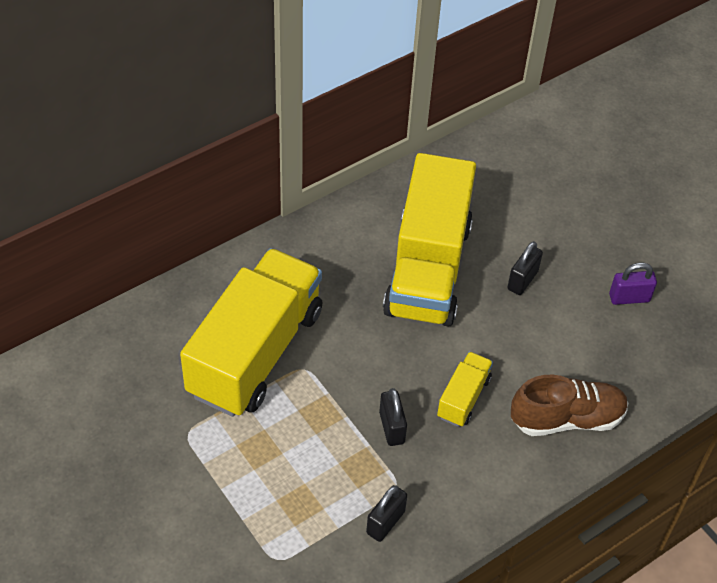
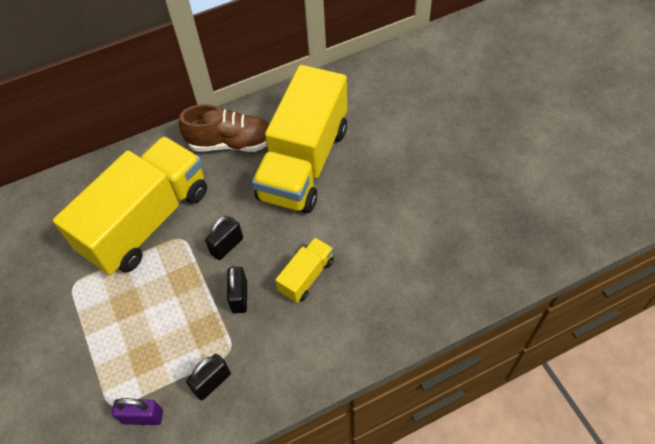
camera: 15 degrees right, 5 degrees up
(522, 280) = (380, 179): black padlock -> black padlock (227, 246)
(567, 418) = (392, 304): brown shoe -> brown shoe (231, 143)
(629, 298) = (469, 201): purple padlock -> purple padlock (143, 417)

